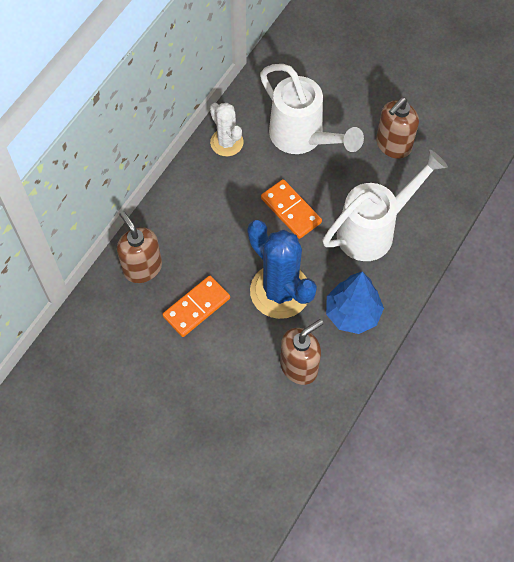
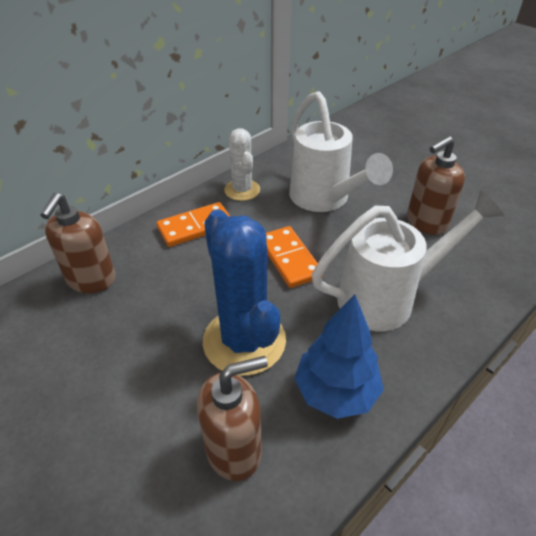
camera: 15 degrees right, 20 degrees down
(142, 268) = (91, 280): brown soap dispenser -> brown soap dispenser turned 150 degrees counterclockwise
(196, 307) = (129, 335): orange domino -> orange domino (195, 227)

